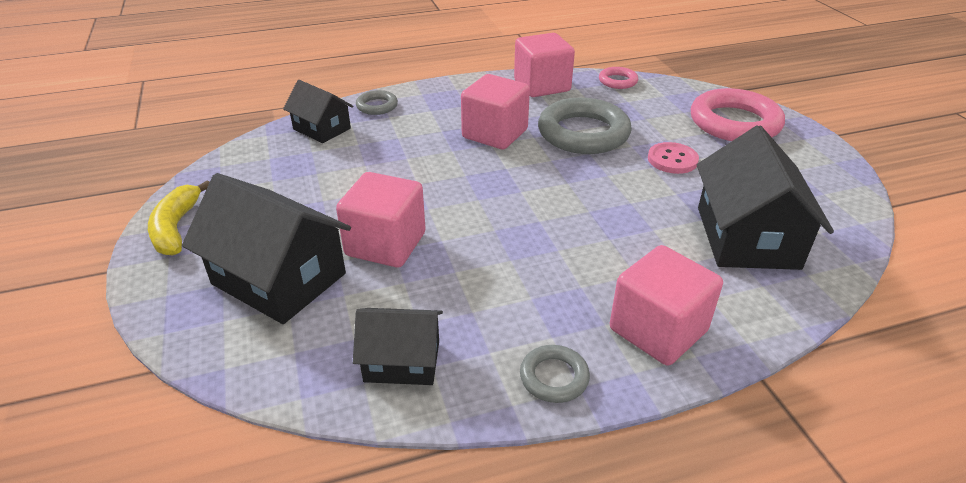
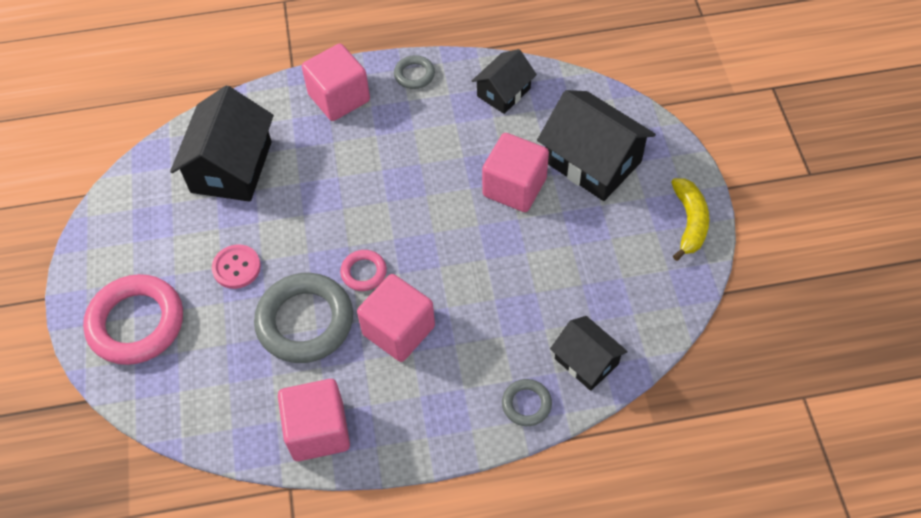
camera: 170 degrees left, 20 degrees up
(402, 361) = (503, 92): black house -> black house turned 60 degrees counterclockwise
(617, 81) = (219, 432): pink ring -> pink ring (364, 272)

